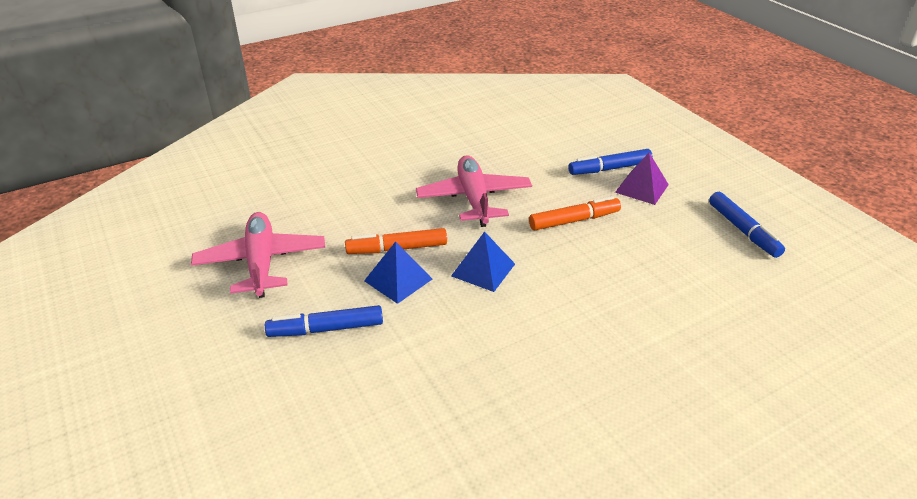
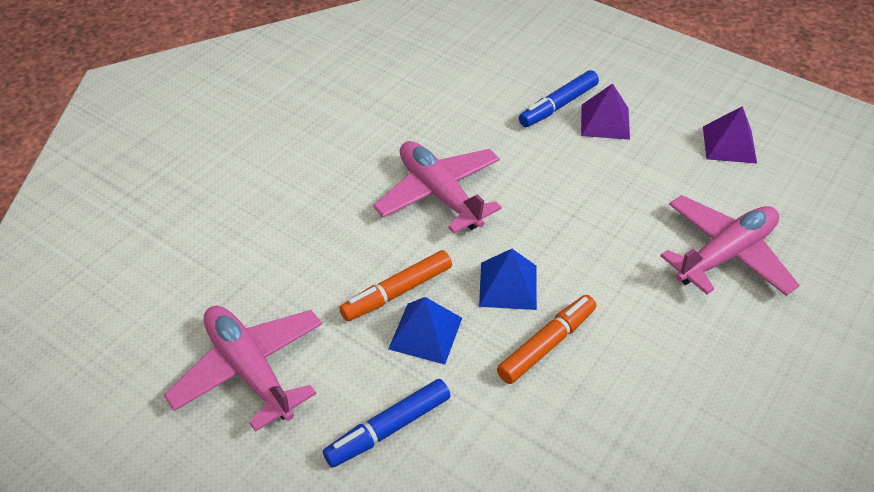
camera: 25 degrees left, 10 degrees up
(574, 220) = (562, 187): orange marker -> orange marker (547, 344)
(684, 304) = (725, 254): none -> pink plane
(743, 230) = (729, 144): blue marker -> purple pyramid

